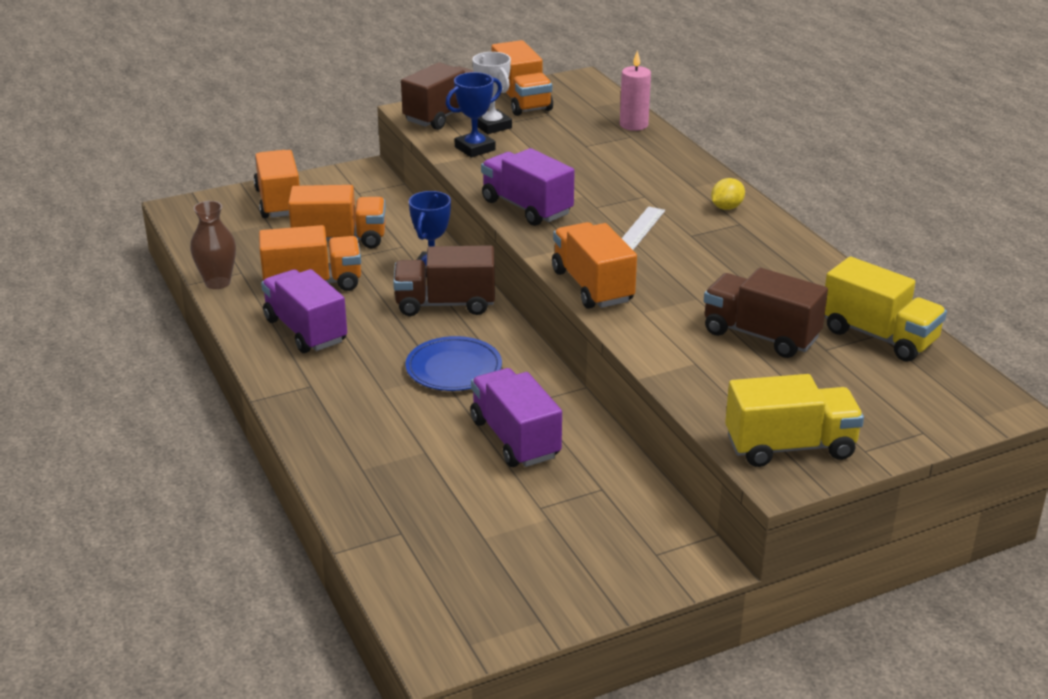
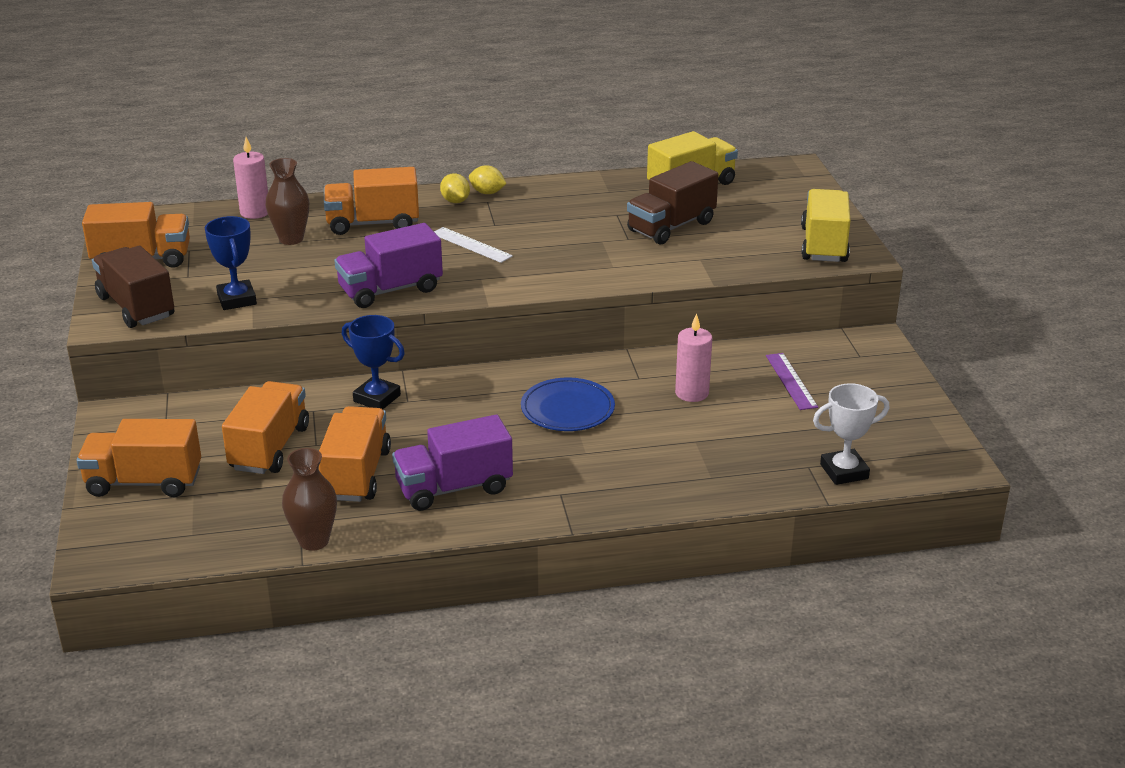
camera: 75 degrees left, 0 degrees up
(445, 304) = (449, 399): brown truck -> none
(492, 126) = (190, 283): white trophy -> white trophy (844, 471)
(515, 438) = (692, 393): purple truck -> pink candle
(571, 505) = (791, 381): none -> purple ruler
(592, 286) = (559, 281): orange truck -> orange truck (373, 223)
(594, 149) = (291, 239): none -> brown vase
(759, 220) = (487, 192): none -> yellow lemon

